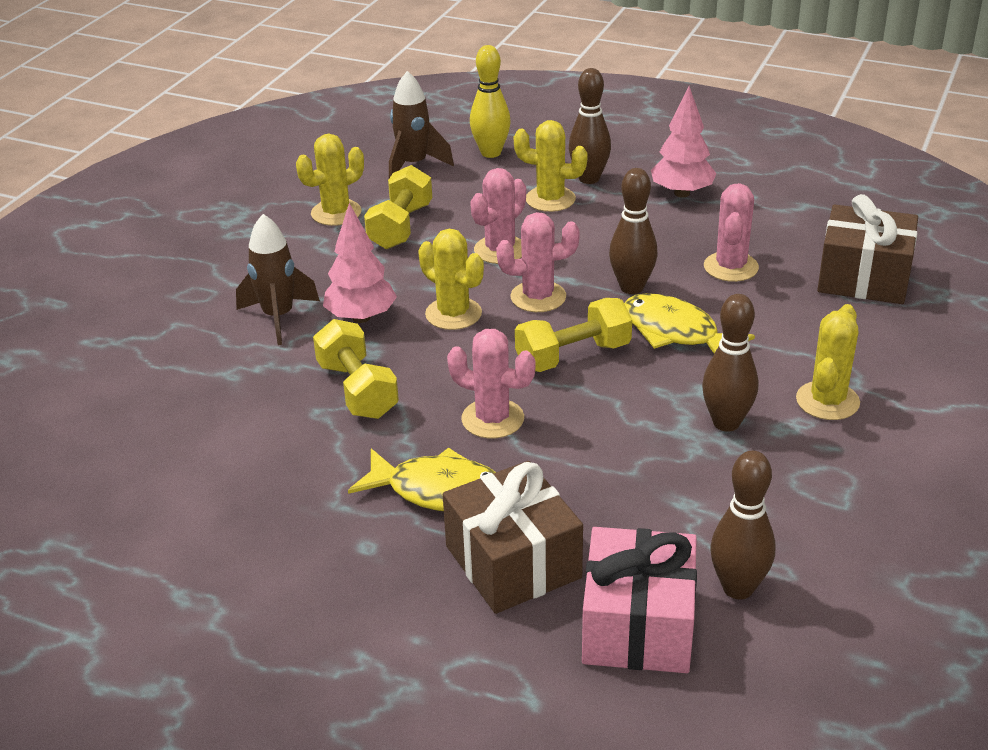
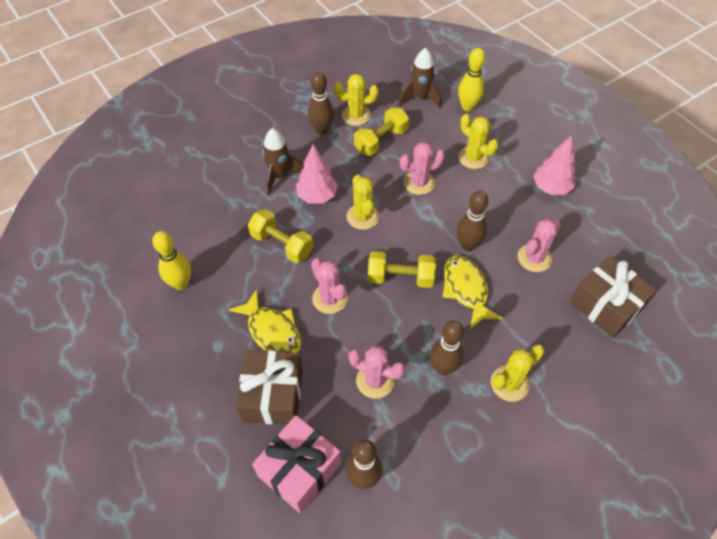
camera: 30 degrees right, 20 degrees up
(231, 500) = (181, 283): none -> yellow bowling pin
(357, 390) = (282, 244): yellow dumbbell -> yellow dumbbell turned 60 degrees counterclockwise
(538, 297) = (413, 227): pink cactus -> pink cactus (375, 380)
(589, 178) = (506, 152): brown bowling pin -> brown bowling pin (322, 130)

